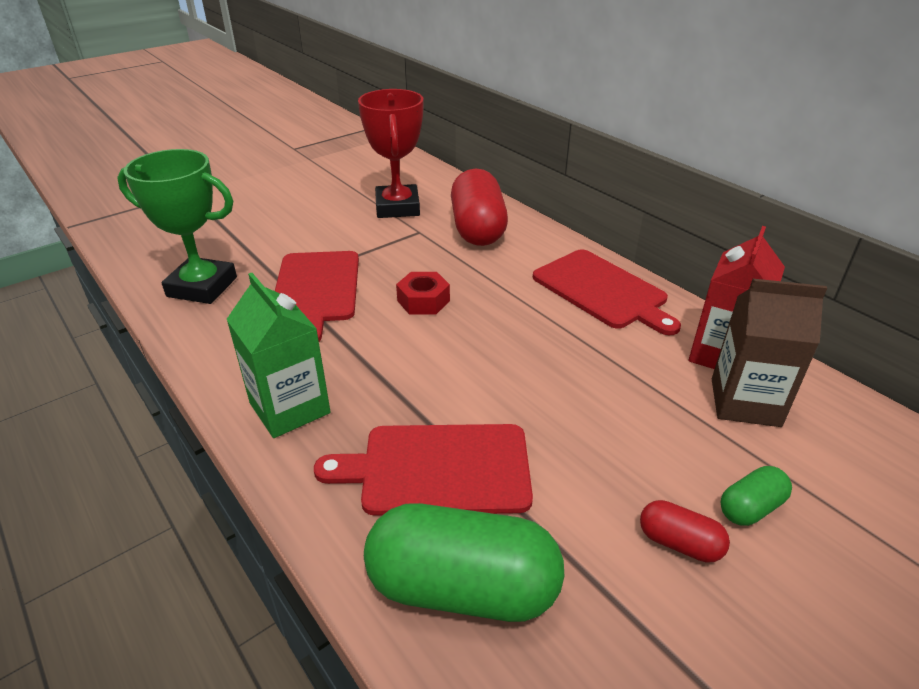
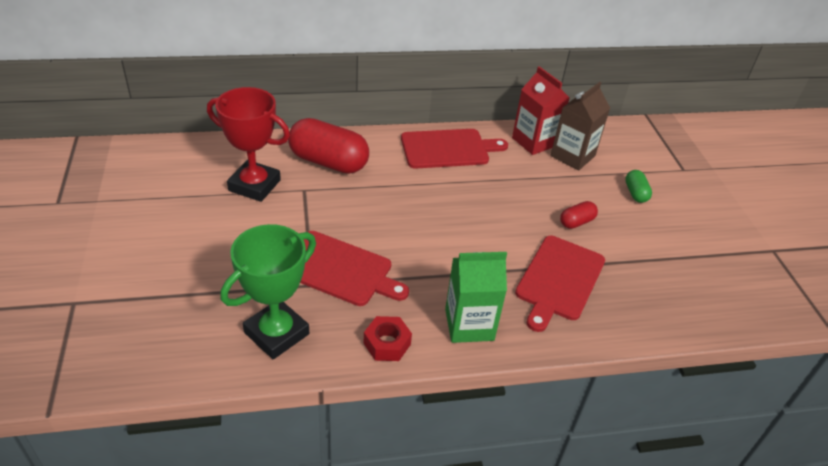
camera: 65 degrees left, 5 degrees up
(423, 301) = (398, 223): red nut -> red nut (387, 344)
(463, 587) = (638, 302): green capsule -> none
(679, 543) = (644, 224): red capsule -> red capsule (576, 222)

